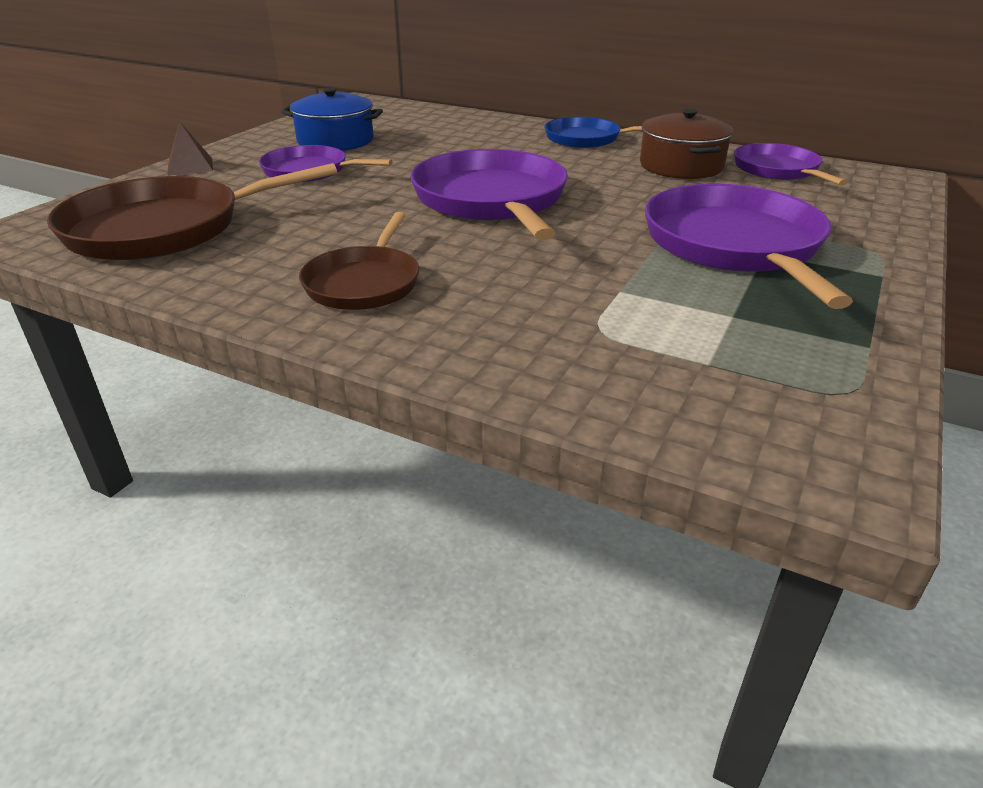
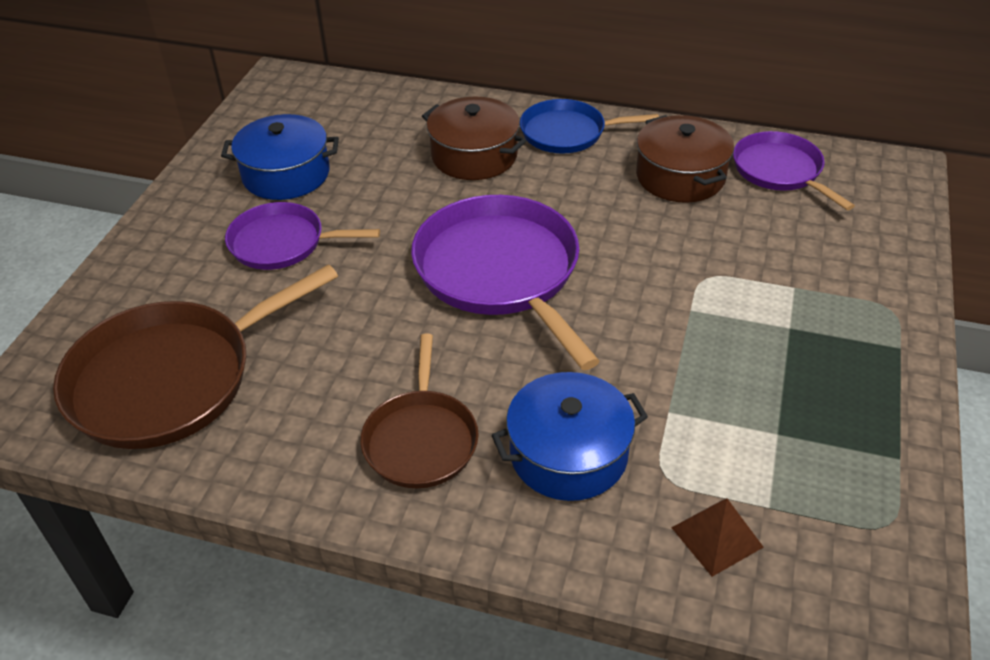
camera: 10 degrees left, 10 degrees up
(190, 166) = (140, 252): brown pyramid -> brown pyramid (717, 537)
(499, 143) = (474, 156): none -> brown pot
(505, 306) = (568, 454): none -> blue pot
(735, 245) = (760, 318): purple pan -> none

